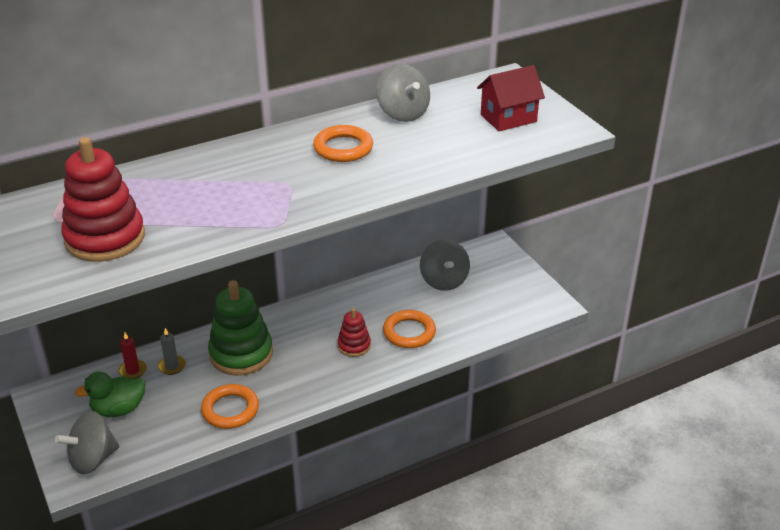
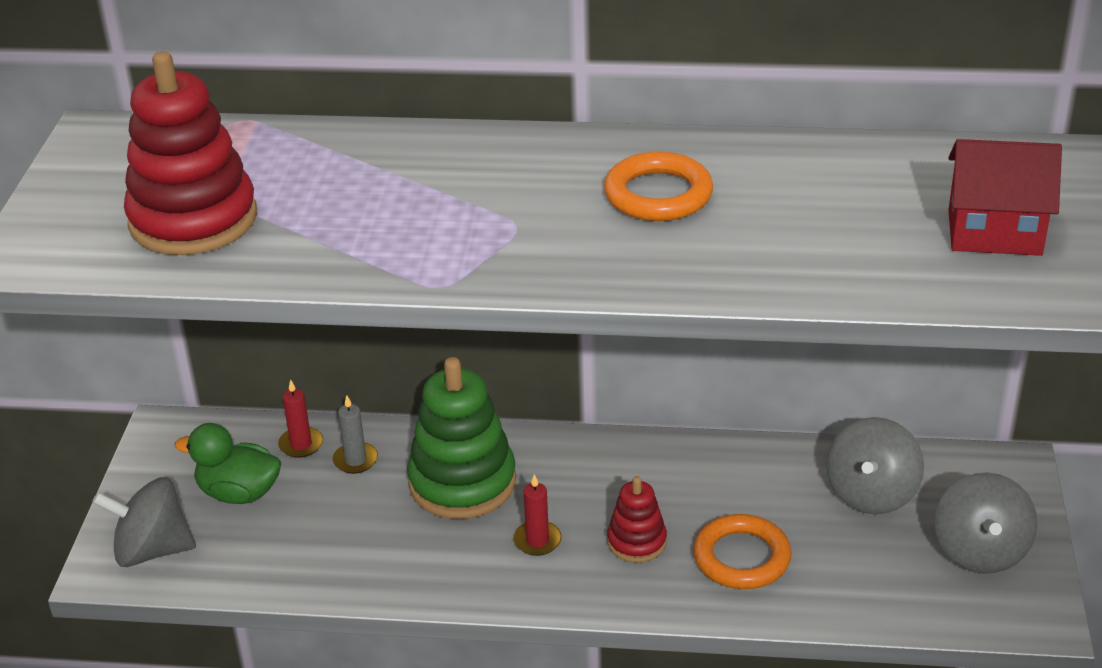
camera: 35 degrees right, 0 degrees up
(230, 410) = (379, 562): orange ring -> none
(304, 365) = (537, 540): none -> red candle
(402, 113) = (814, 166): grey spinning top -> grey spinning top (980, 551)

